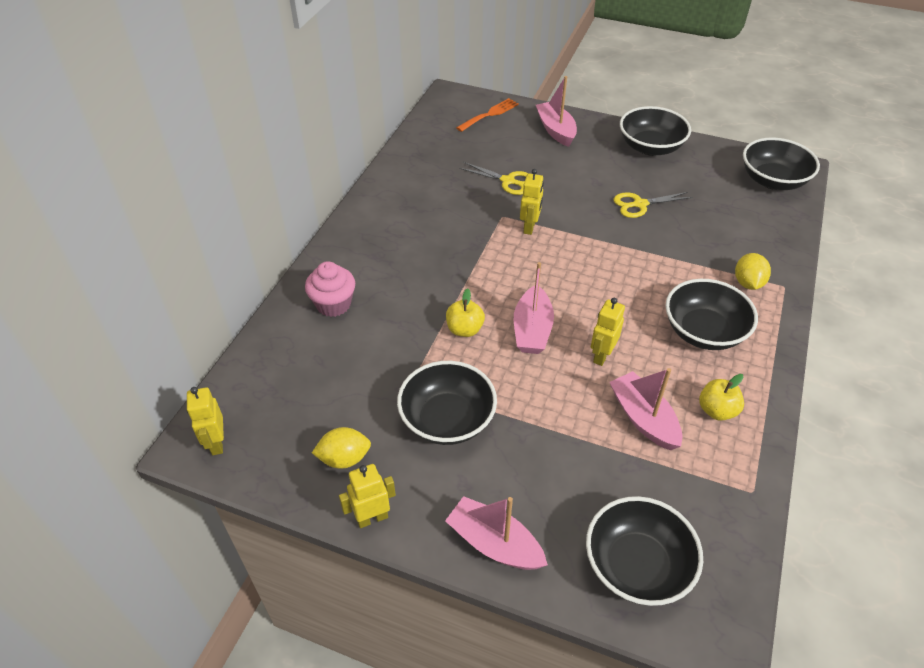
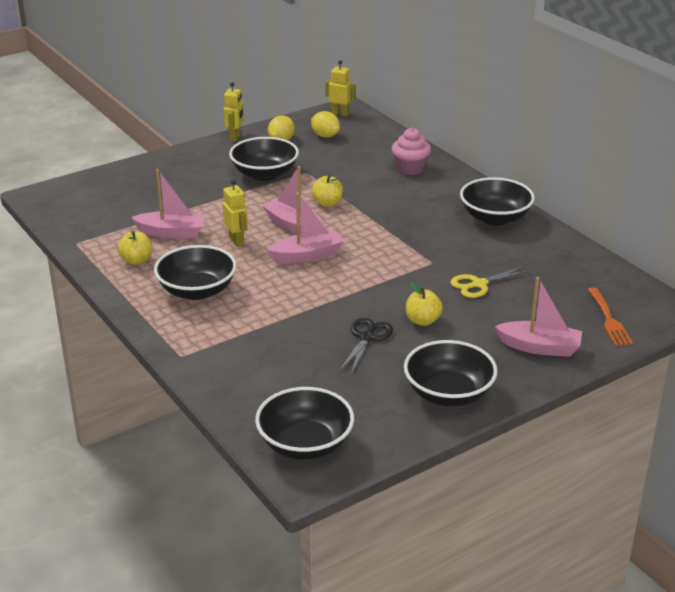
camera: 125 degrees right, 15 degrees down
(494, 543) = (173, 161): pink boat -> pink boat (307, 255)
(529, 227) = (402, 269): yellow robot -> none
(587, 188) = (422, 320): none -> yellow apple
(637, 565) = (101, 190): black bowl -> black bowl (495, 218)
(640, 204) = (367, 338): yellow scissors -> black scissors
(748, 283) = (209, 339): yellow lemon -> yellow lemon (325, 136)

